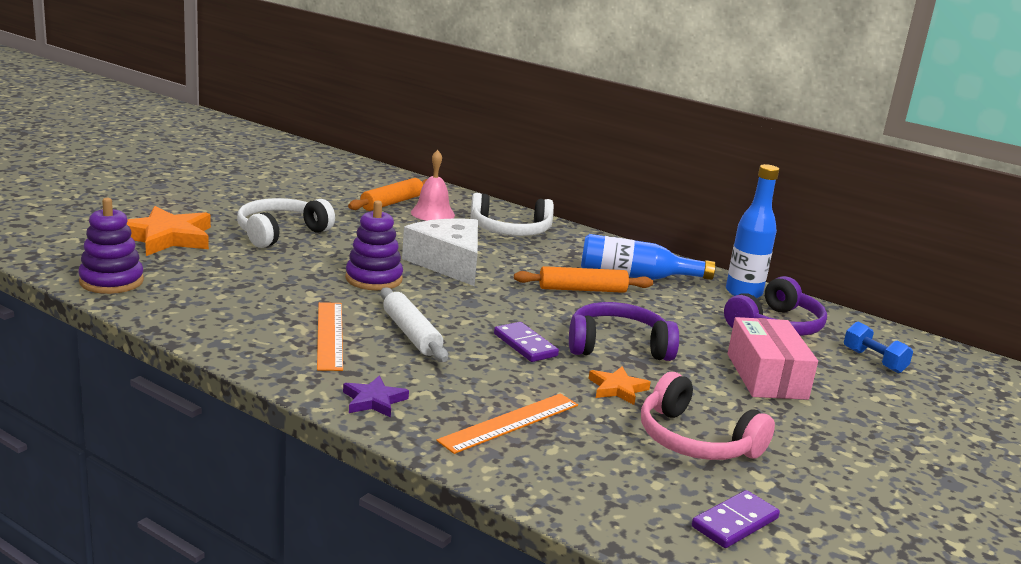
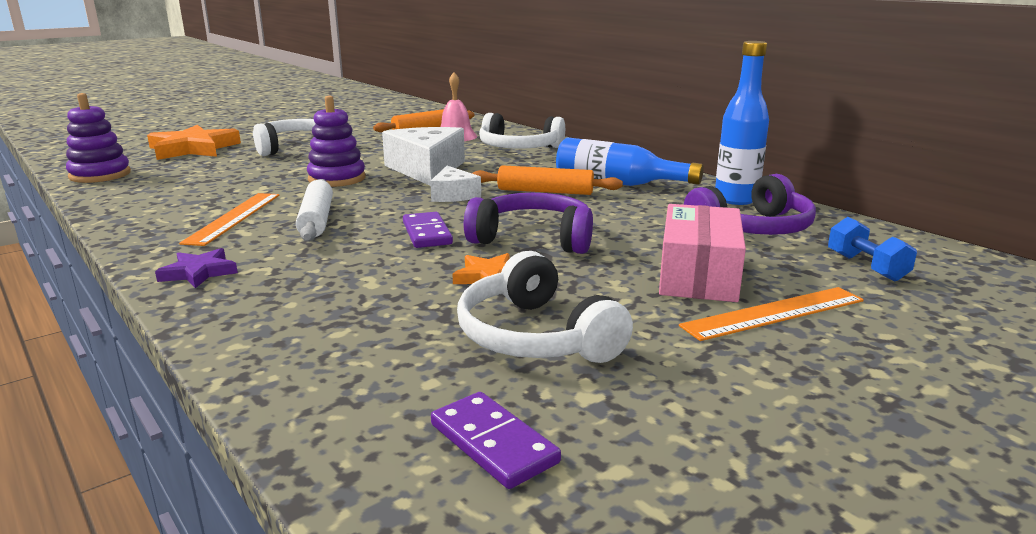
camera: 20 degrees right, 0 degrees up
(505, 297) = (453, 195): none -> white cheese
(510, 423) = (321, 302): orange ruler -> orange ruler (774, 313)
(695, 440) = (535, 336): pink headphones -> white headphones
(734, 522) = (493, 443): purple domino -> purple domino turned 75 degrees clockwise

